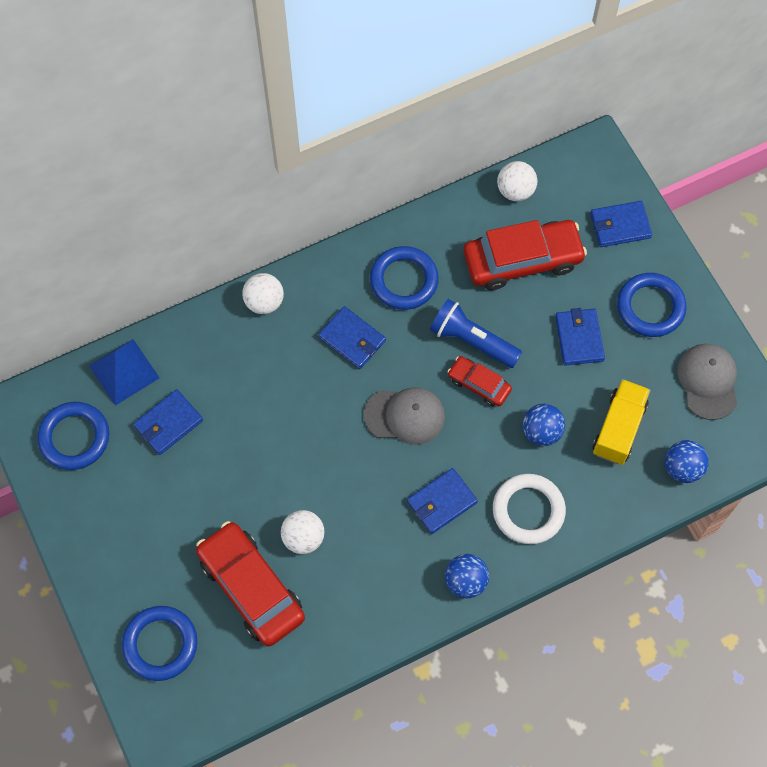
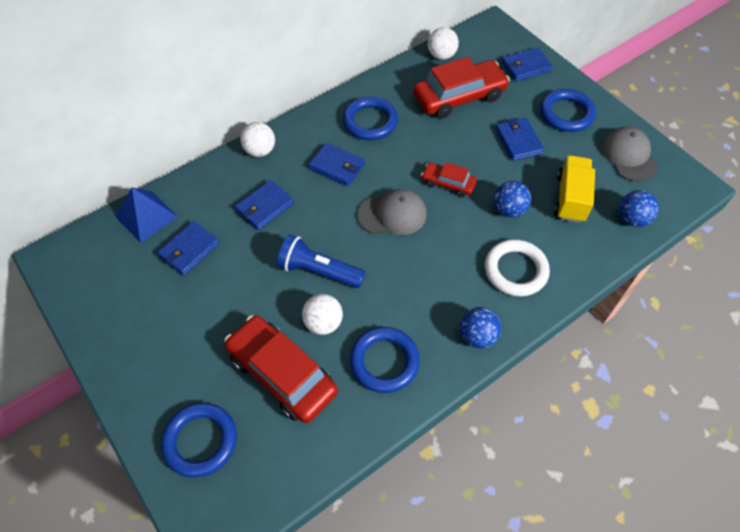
camera: 10 degrees left, 10 degrees down
(74, 437) = (105, 273): blue ring -> blue ring (384, 361)
(441, 502) = (439, 275): blue wallet -> blue wallet (264, 207)
(472, 340) = (434, 154): blue flashlight -> blue flashlight (318, 271)

